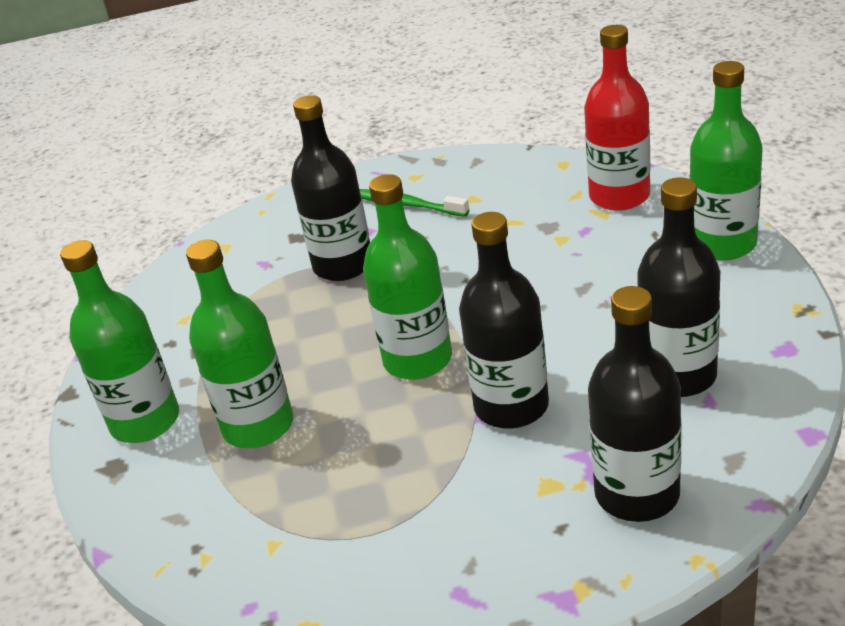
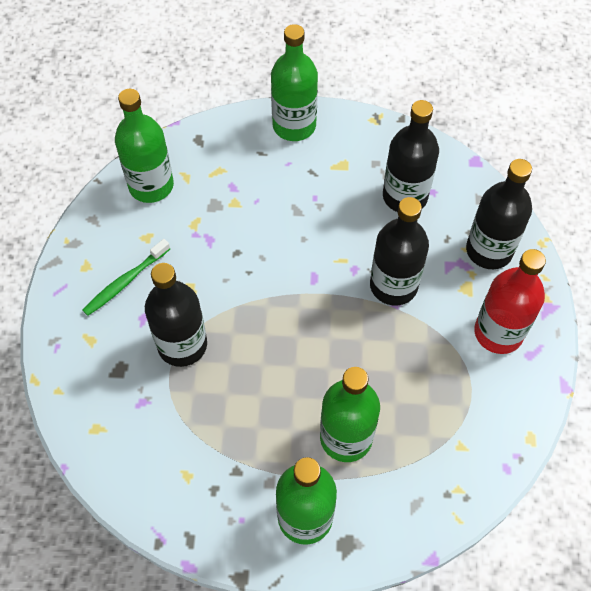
camera: 80 degrees left, 25 degrees up
(417, 360) = (323, 324): green bottle -> green bottle (151, 186)
(619, 196) = (205, 154): red bottle -> red bottle (498, 332)

